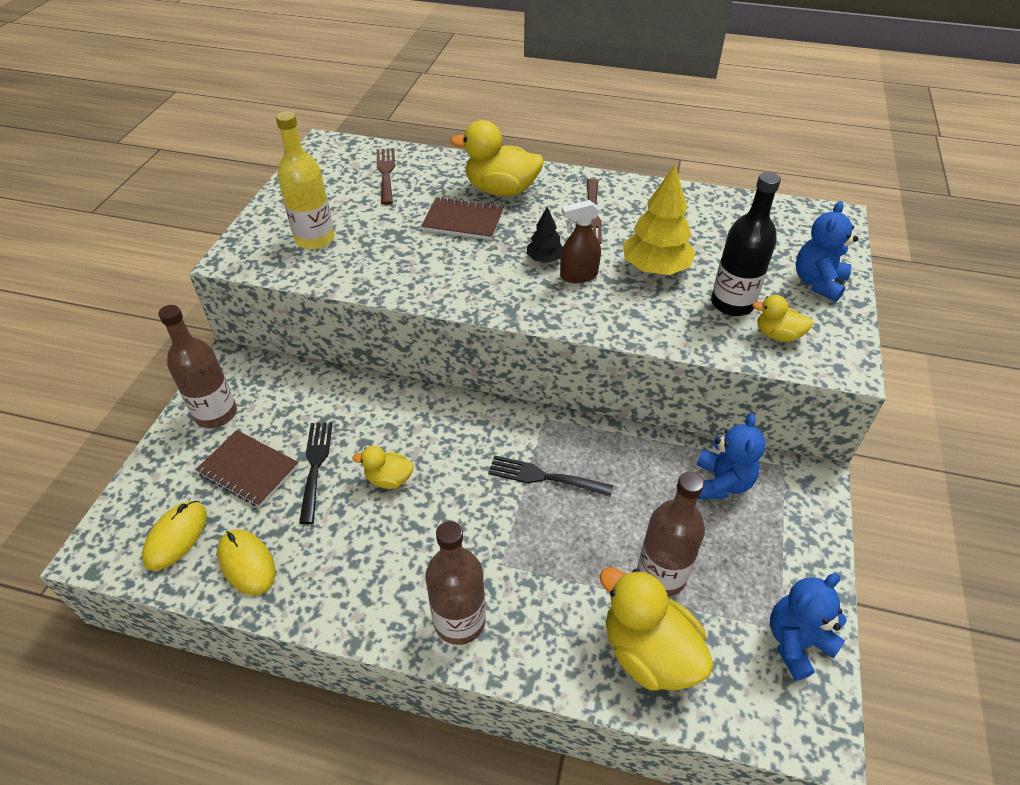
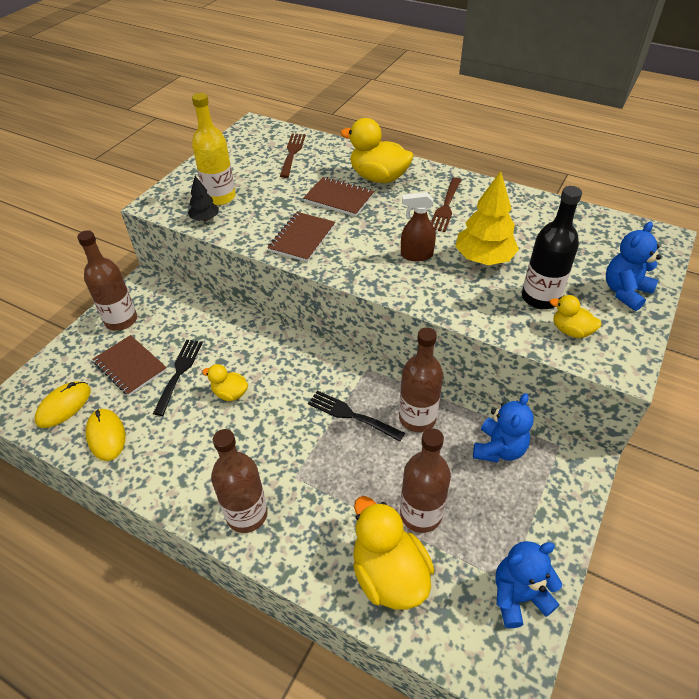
camera: 15 degrees right, 0 degrees up
(436, 275) = (302, 238): none -> brown notebook
(545, 259) = (393, 238): black tree -> black tree (205, 219)
(620, 465) = (417, 418): none -> brown bottle

